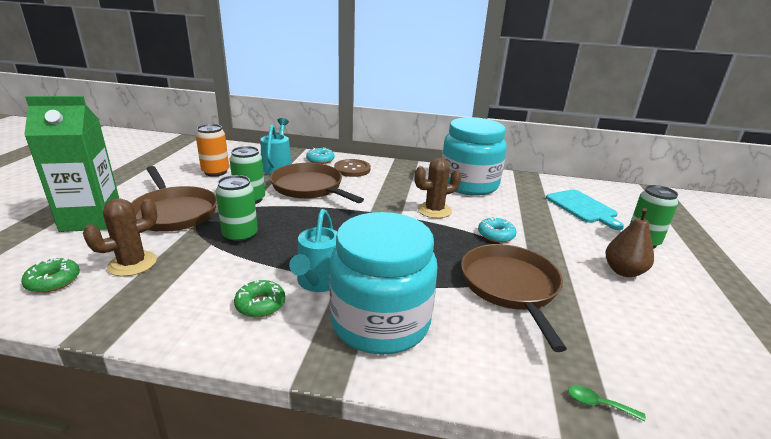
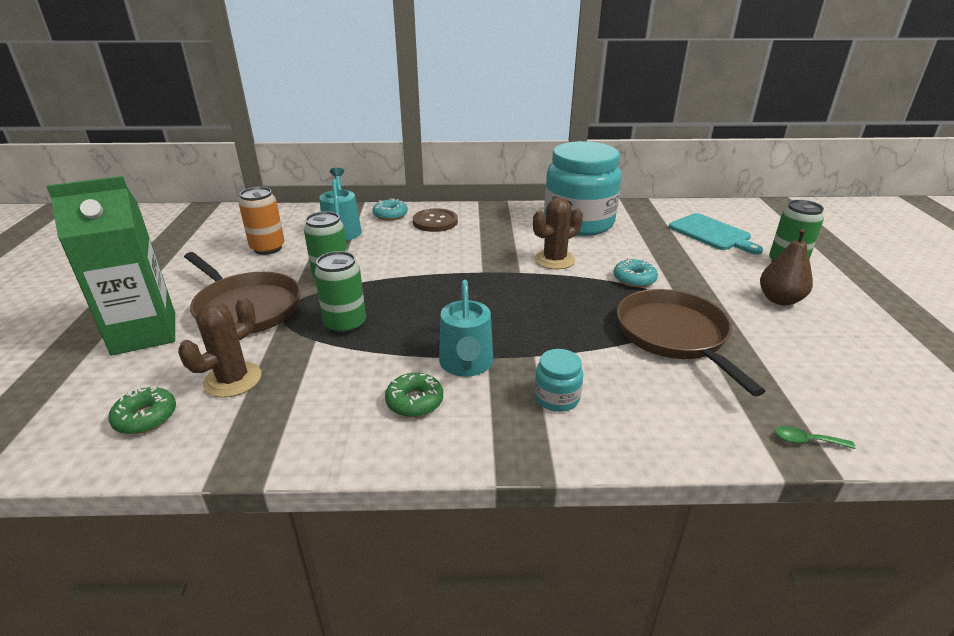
camera: 10 degrees left, 5 degrees up
(309, 187) = (396, 252): brown pan -> none
(380, 322) = (556, 398): turquoise jar -> turquoise jar, size x0.41

